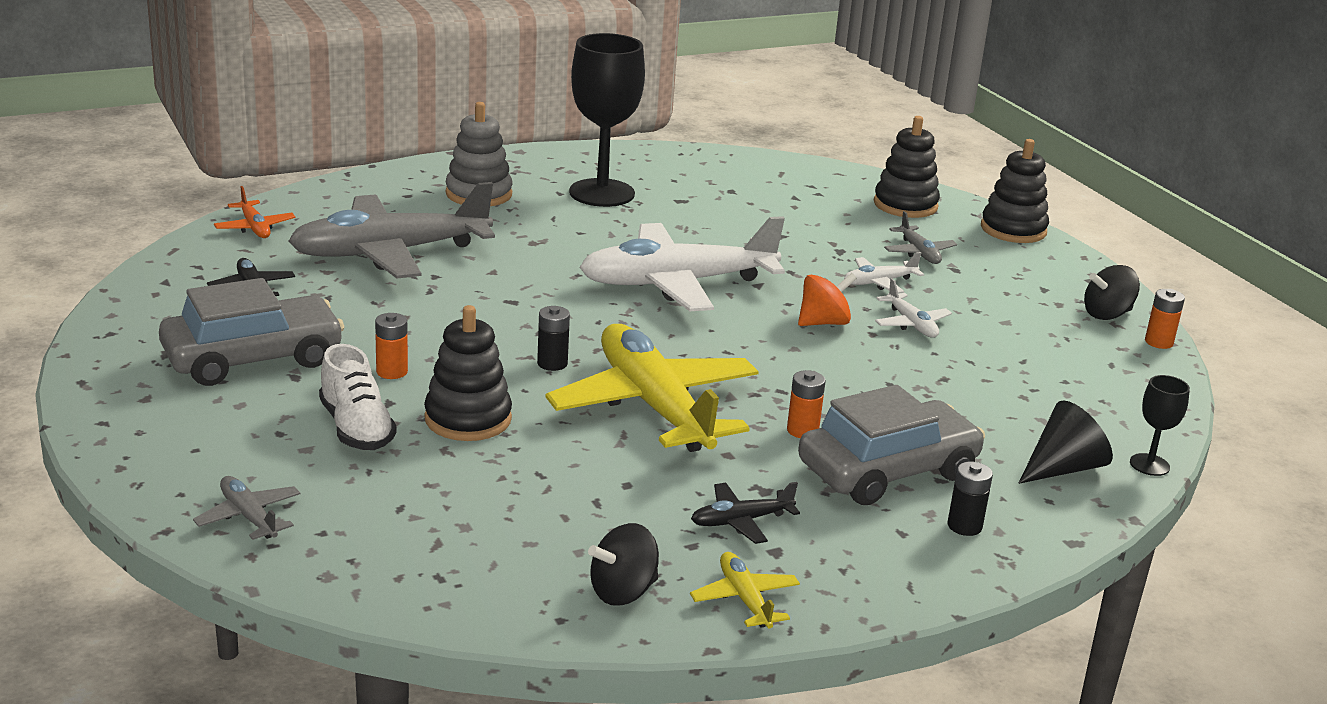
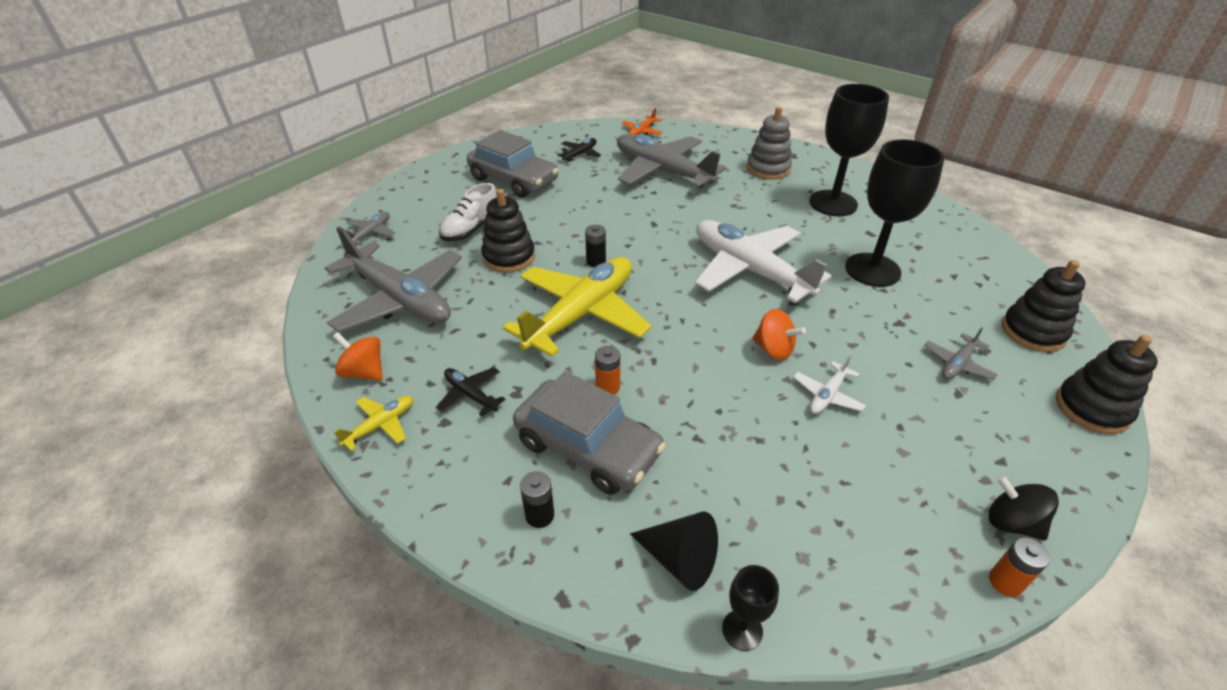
camera: 65 degrees right, 15 degrees up
(392, 372) = (537, 218): orange battery -> none
(476, 528) = (400, 299): none -> grey plane
(623, 592) = (364, 372): black spinning top -> orange spinning top
(746, 226) = (872, 270): none -> black goblet
(879, 282) = (874, 358): white plane -> none

